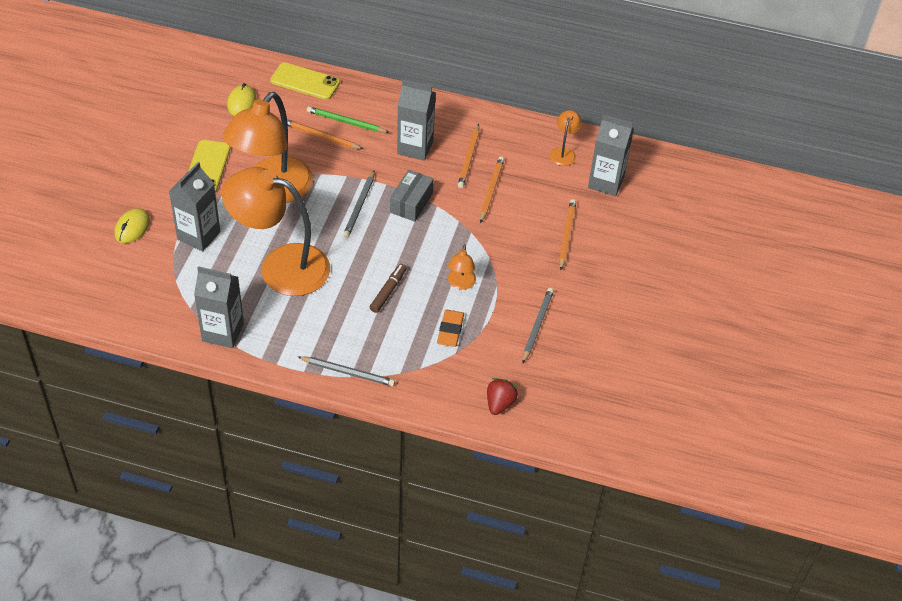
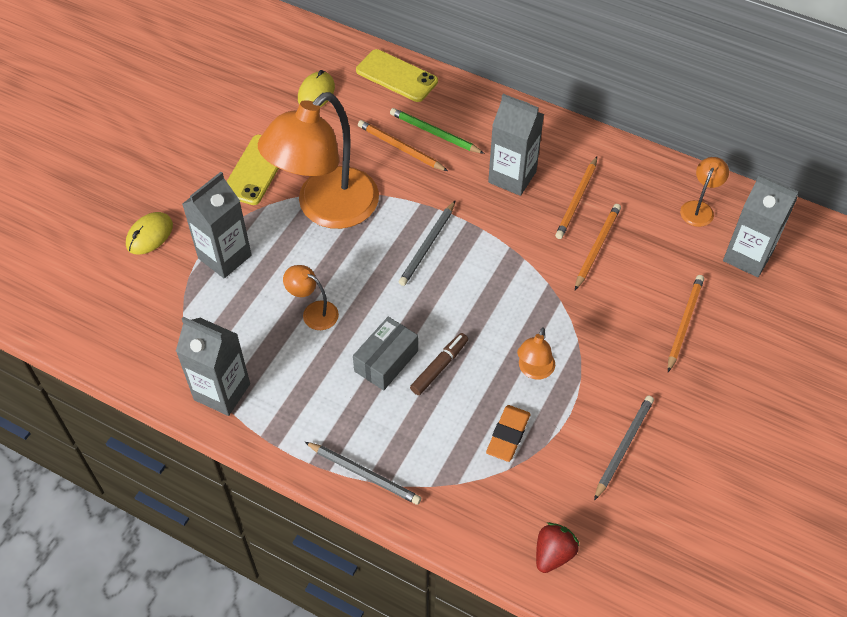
camera: 15 degrees right, 5 degrees up
(281, 266) = (313, 312): orange lamp -> orange lamp, size x0.41
(411, 203) = (492, 250): grey box -> grey box (386, 361)

